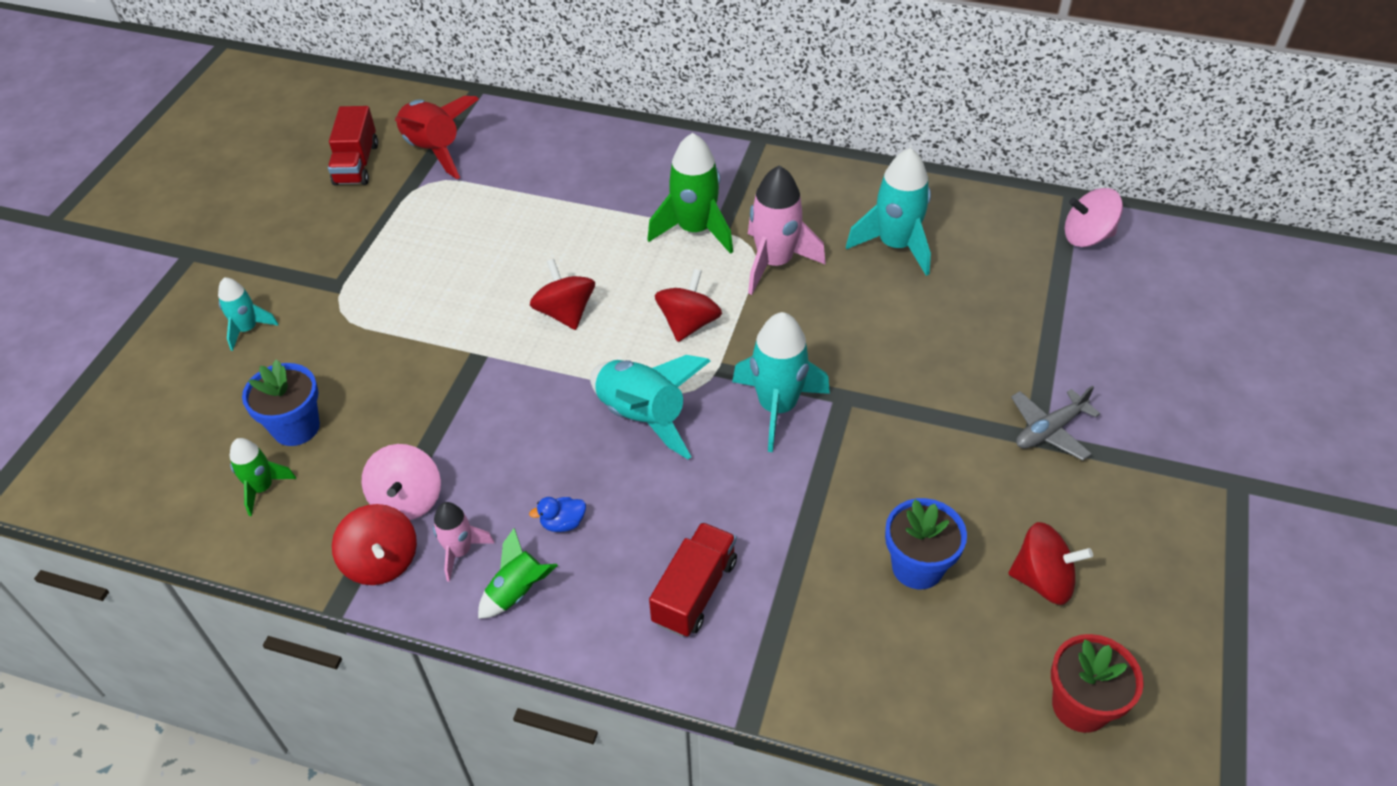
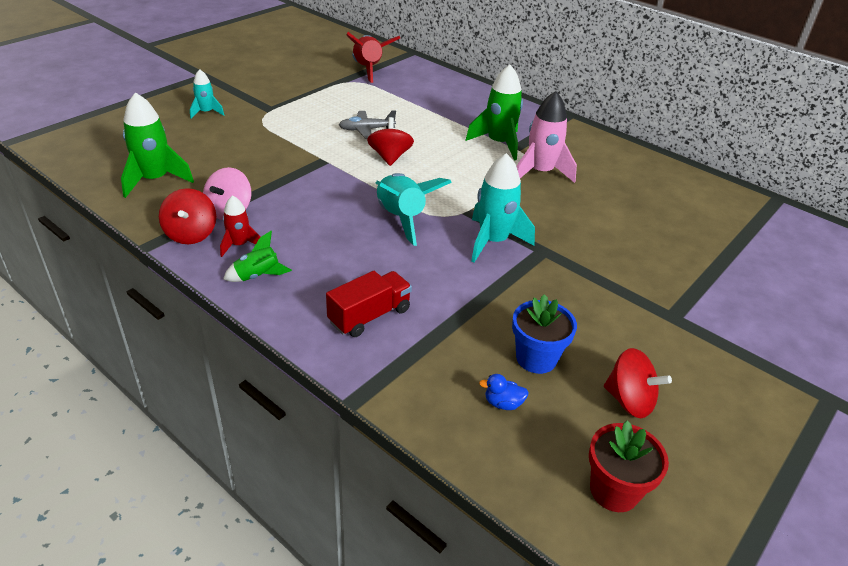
camera: 20 degrees right, 10 degrees down
(262, 488) = (155, 180): green rocket -> green rocket, size x1.77
(296, 427) = (195, 160): blue flower pot -> none
(356, 164) = (321, 64): red truck -> none
(460, 551) = (239, 245): pink rocket -> red rocket
(563, 523) = (312, 252): blue duck -> blue duck (503, 403)
(688, 323) = (463, 184): red spinning top -> none
(895, 245) = (630, 187): turquoise rocket -> none
(1049, 430) = (687, 316): grey plane -> grey plane (366, 130)
(1087, 236) = (777, 222): pink spinning top -> none

